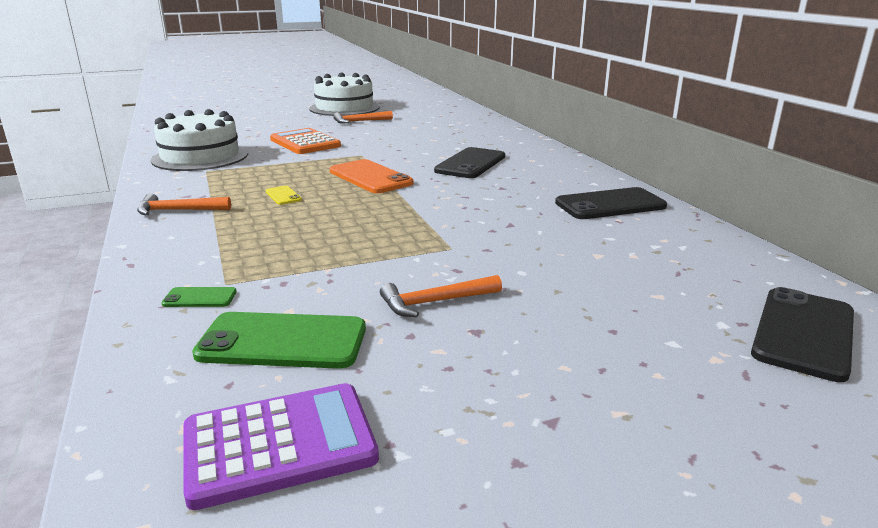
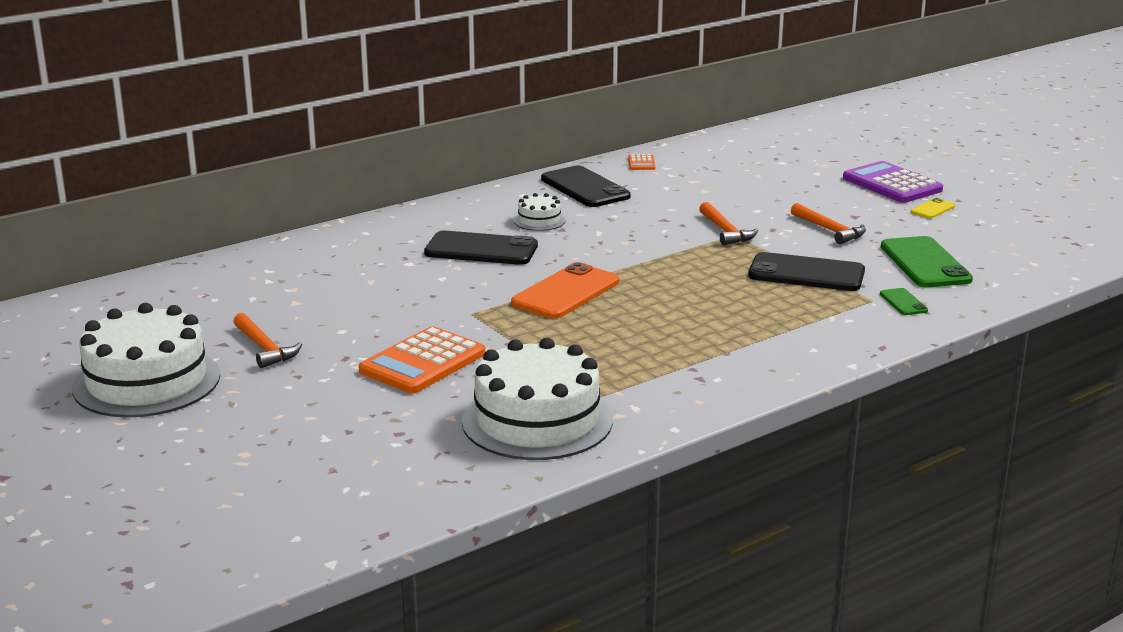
camera: 105 degrees left, 0 degrees up
(179, 210) = (748, 367): orange hammer -> orange hammer (725, 231)
(279, 444) = (1007, 245): purple calculator -> purple calculator (892, 184)
(283, 196) = (661, 324): yellow phone -> yellow phone (932, 209)
(525, 183) = (539, 220): none -> white cake
(696, 236) = (641, 163): none -> orange calculator
(803, 333) = (775, 147): black phone -> black phone (806, 273)

